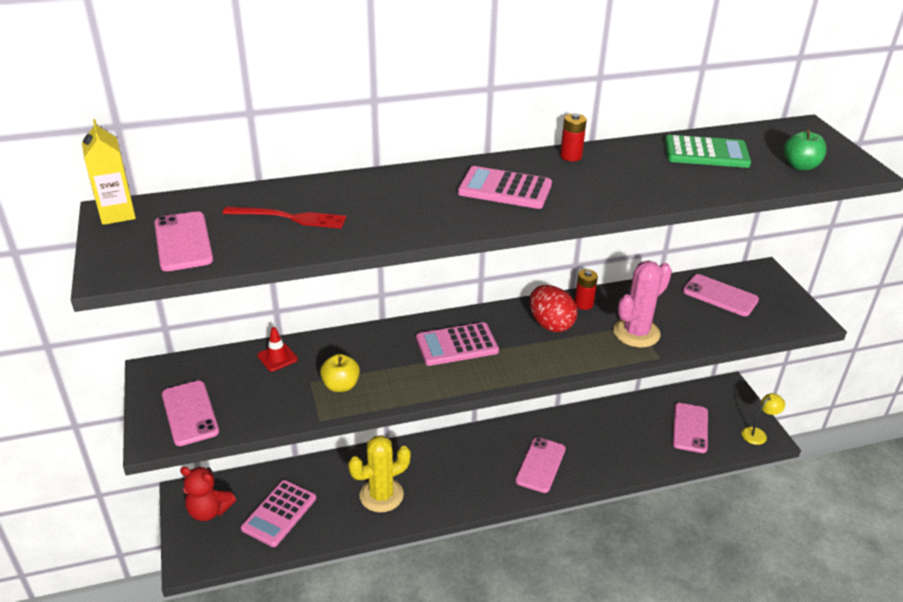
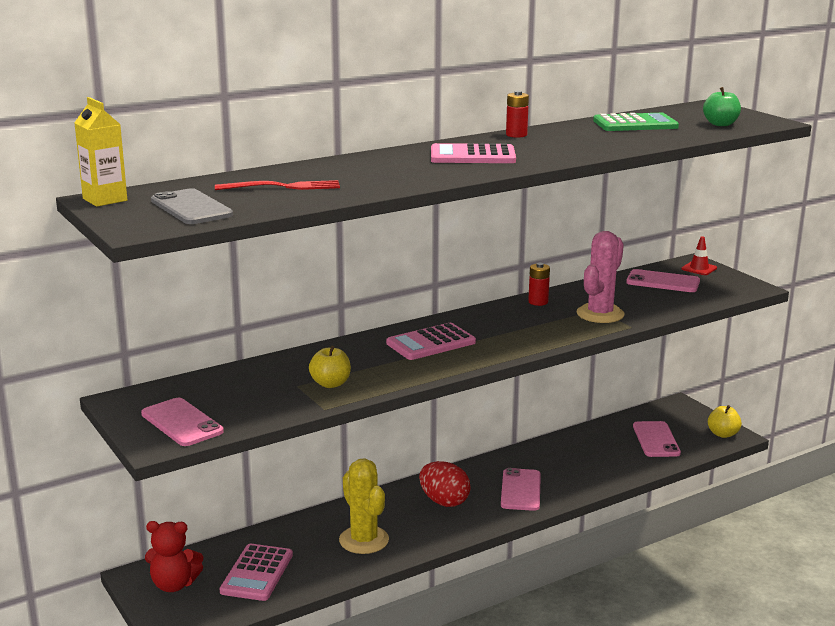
camera: 15 degrees left, 15 degrees down
(183, 242) = (191, 208): pink phone -> grey phone
(277, 357) = (249, 374): red traffic cone -> red traffic cone (699, 268)
(381, 495) = (364, 540): yellow cactus -> yellow cactus turned 75 degrees counterclockwise
(550, 324) = (514, 318): red egg -> red egg (444, 501)
(758, 434) = (723, 434): yellow lamp -> yellow apple

